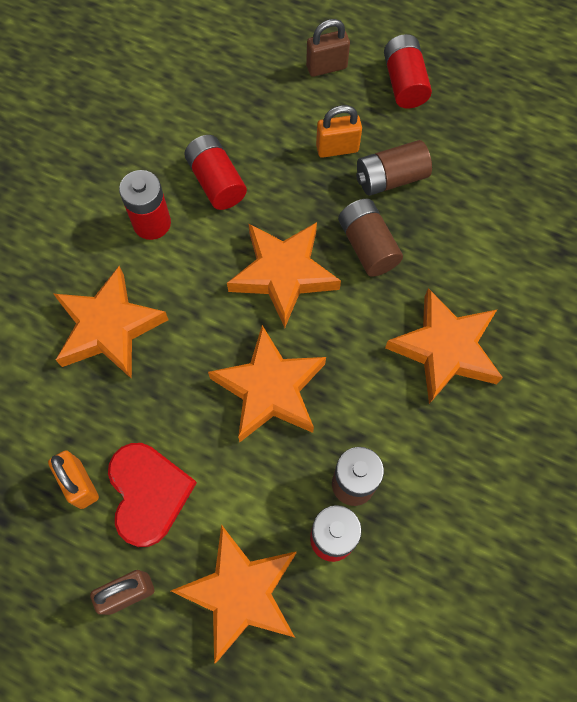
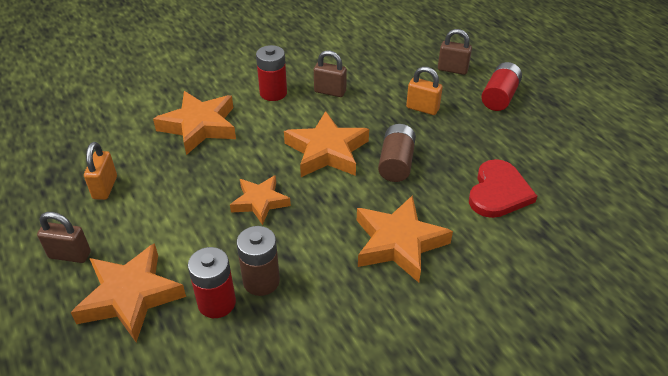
camera: 35 degrees right, 25 degrees down
(148, 493) = (135, 213): red heart -> red heart (498, 192)
(216, 182) = (330, 91): red battery -> brown padlock
(270, 389) = (260, 202): orange star -> orange star, size x0.64
(390, 178) = (445, 138): brown battery -> none

